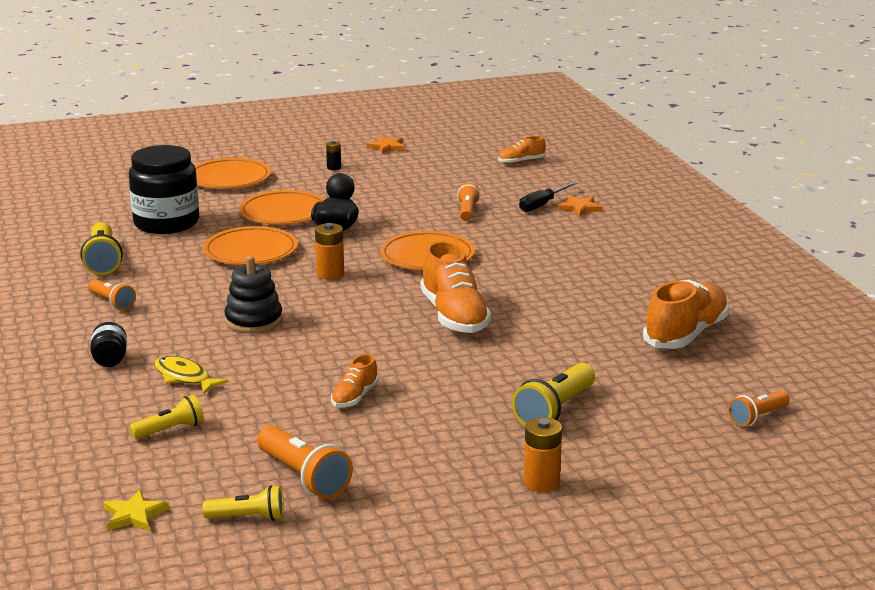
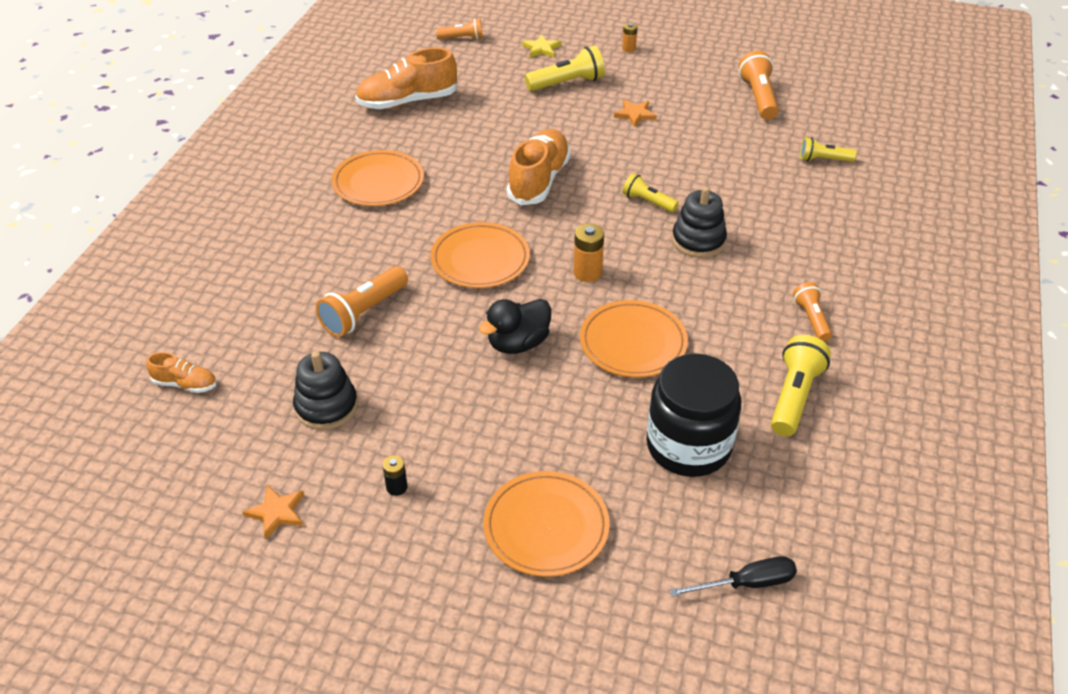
camera: 145 degrees left, 20 degrees up
(110, 360) = (841, 243): black jar -> none
(134, 515) = (873, 110): yellow star -> yellow star (541, 49)
(184, 377) = (790, 202): yellow fish -> none
(248, 518) = (807, 86): yellow flashlight -> yellow flashlight (648, 202)
(283, 213) = (545, 403): orange plate -> orange plate (378, 183)
(354, 397) = (681, 138): orange shoe -> none
(422, 177) = (326, 406): none -> black stacking toy
(467, 211) = (363, 312): orange flashlight -> orange flashlight, size x1.59
(541, 482) = (628, 48): orange battery -> orange battery, size x0.61
(542, 205) = (284, 289): black screwdriver -> black screwdriver (746, 583)
(580, 208) = (259, 268): orange star -> orange star (635, 114)

